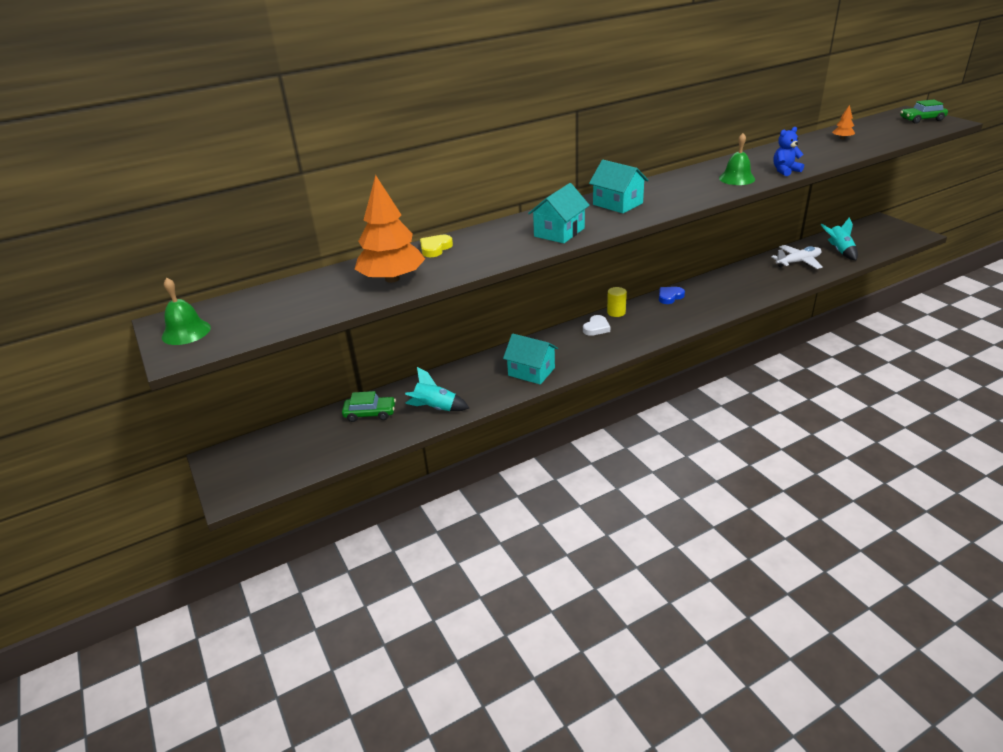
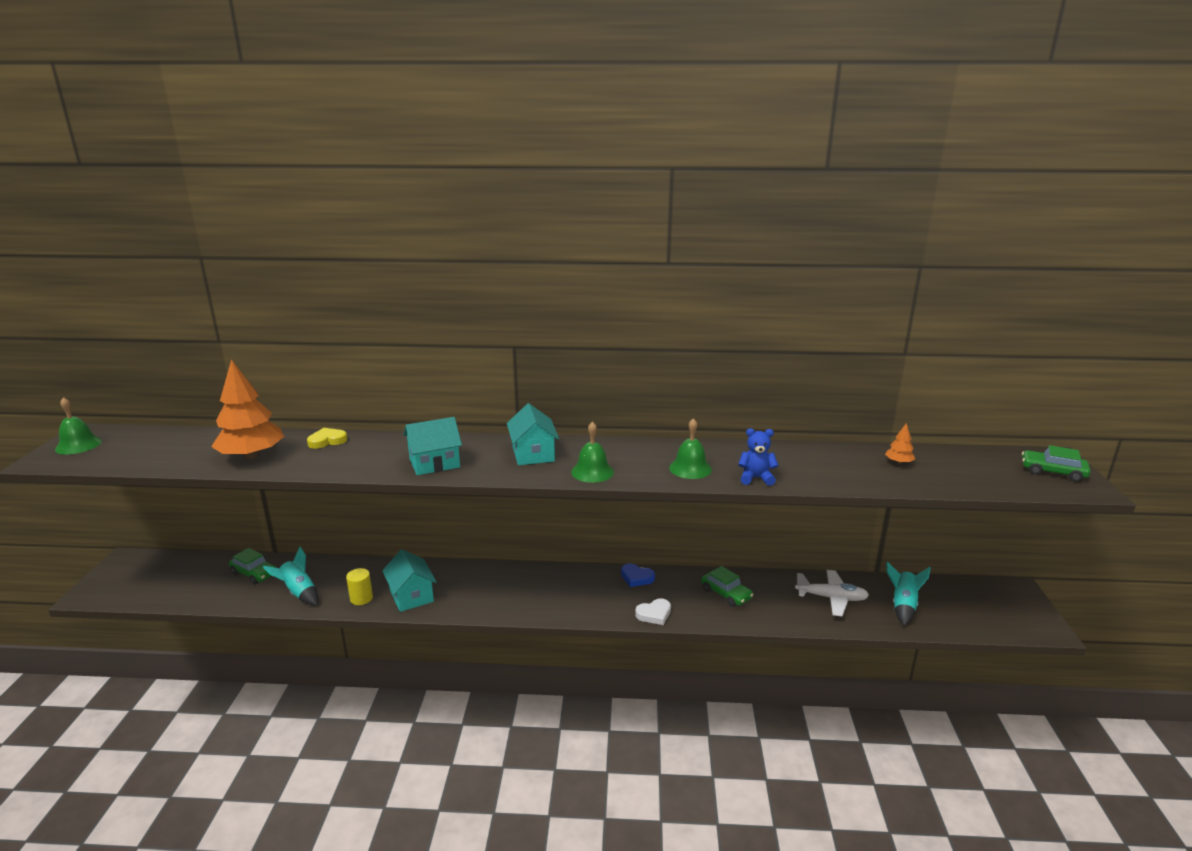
camera: 30 degrees right, 10 degrees down
(596, 328) = (524, 579): white heart -> white heart (654, 614)
(616, 312) = (564, 571): yellow cylinder -> yellow cylinder (361, 598)
(670, 297) = (636, 577): blue heart -> blue heart turned 150 degrees counterclockwise
(681, 200) = (592, 472): none -> green bell
(737, 283) = (726, 594): none -> green car

